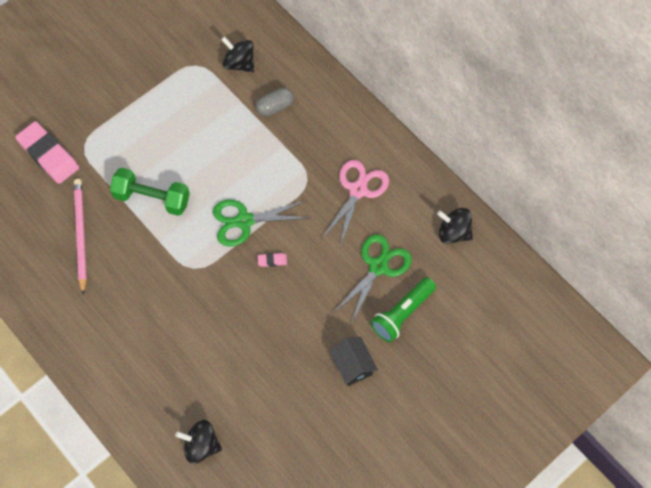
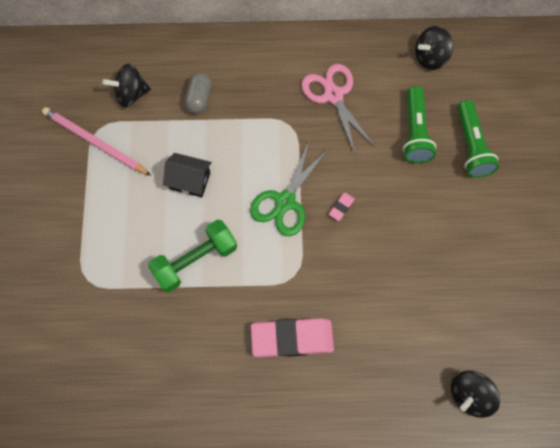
camera: 50 degrees left, 5 degrees up
(48, 155) = (67, 319): pink eraser -> pink eraser (292, 338)
(80, 235) = (176, 350): pink pencil -> pink pencil (95, 142)
(353, 365) = (488, 216): black house -> black house (190, 181)
(378, 266) = (415, 132): green scissors -> green flashlight

